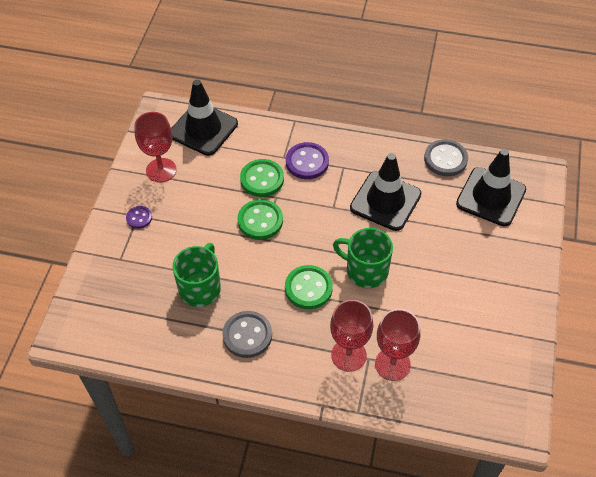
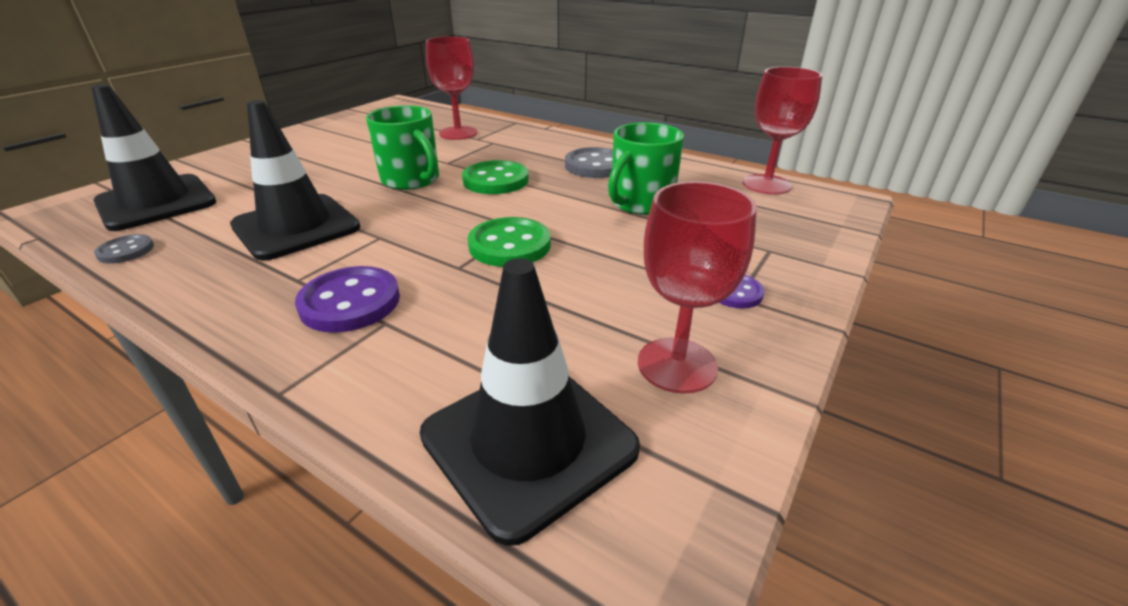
camera: 160 degrees left, 20 degrees down
(262, 179) = (461, 296): green button -> none
(348, 355) = (495, 142): red goblet -> red goblet (766, 184)
(445, 159) = (126, 251): grey button -> grey button, size x0.57

